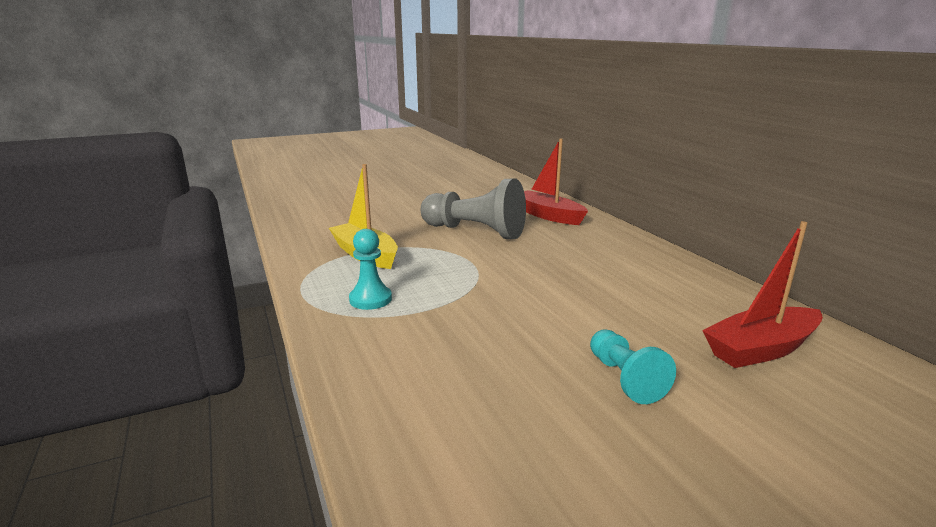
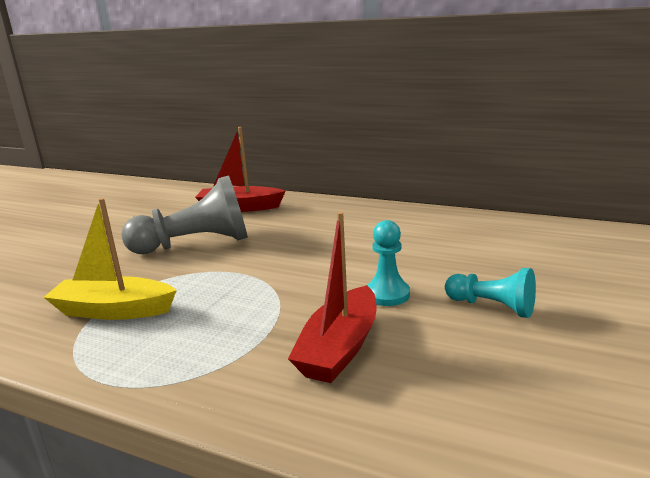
camera: 40 degrees left, 0 degrees up
(370, 299) = (198, 349): turquoise pawn -> turquoise pawn (387, 294)
(761, 349) = (525, 248): red boat -> red boat (340, 348)

